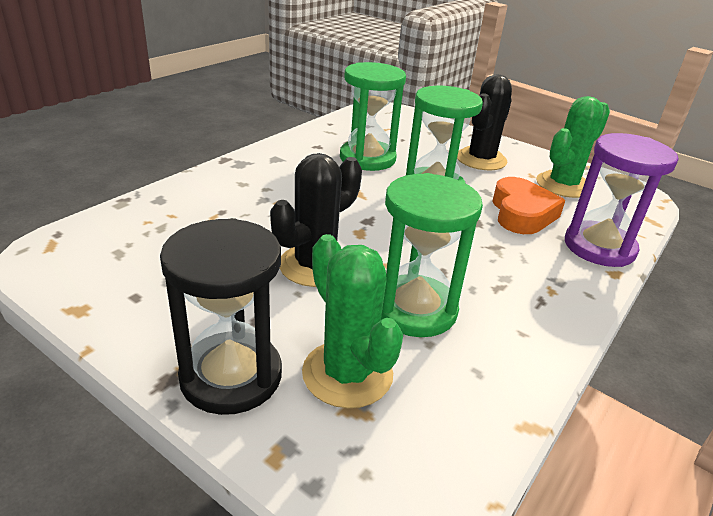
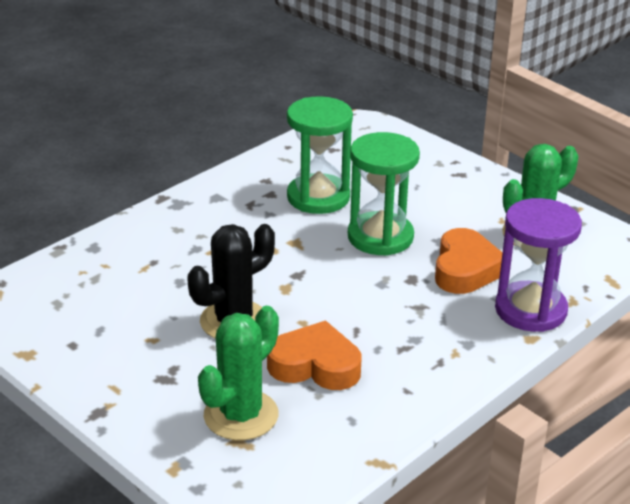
camera: 10 degrees right, 0 degrees up
(231, 376) = (147, 412): black hourglass -> none
(347, 374) = (241, 415): green cactus -> green cactus turned 60 degrees clockwise
(415, 309) = (315, 365): green hourglass -> orange heart
(481, 159) = (451, 199): black cactus -> none

